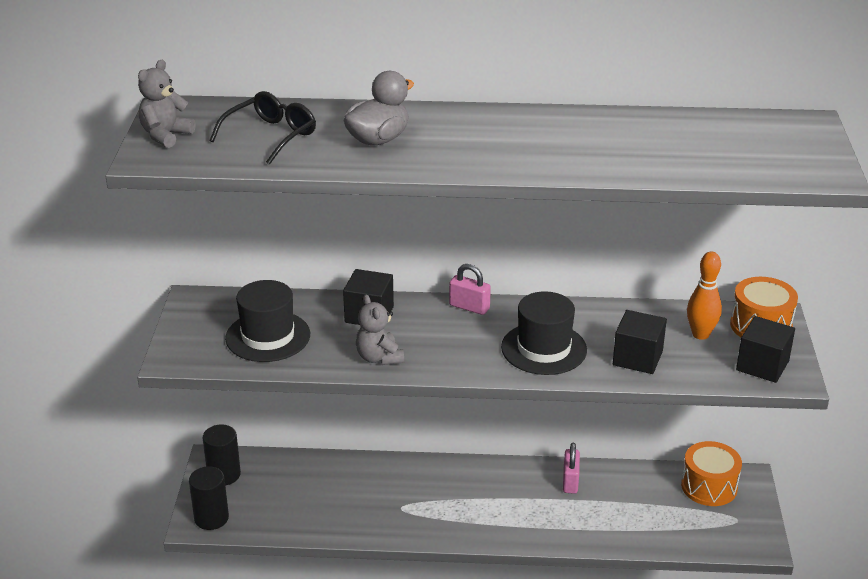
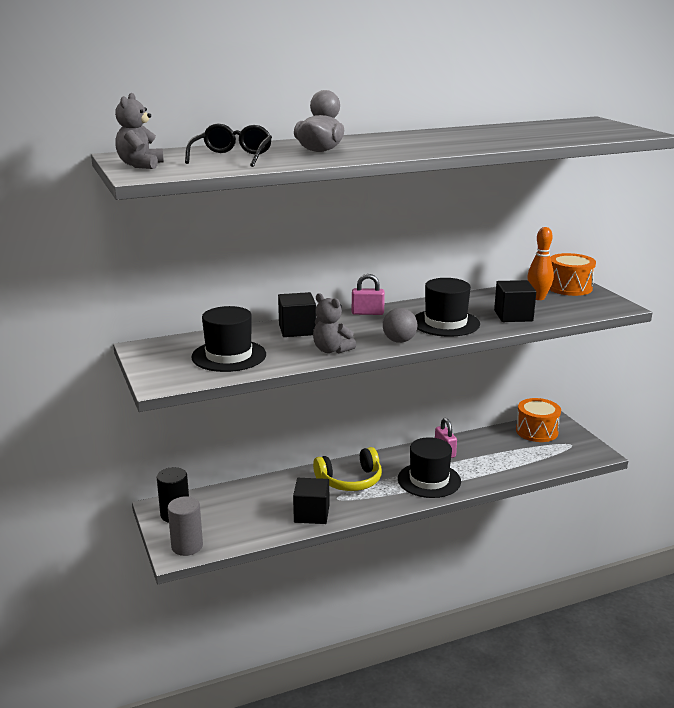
camera: 25 degrees left, 10 degrees down
(211, 518) = (187, 546): black cylinder -> grey cylinder
(431, 489) = (350, 481): none -> yellow headphones
(465, 364) = (399, 341): none -> grey ball
(520, 516) = (429, 480): none -> black hat
(762, 365) = (594, 304): black cube -> black cube (311, 514)

